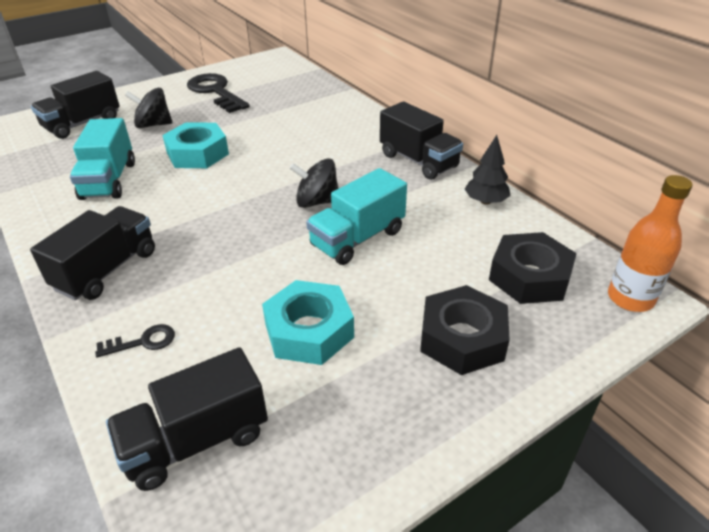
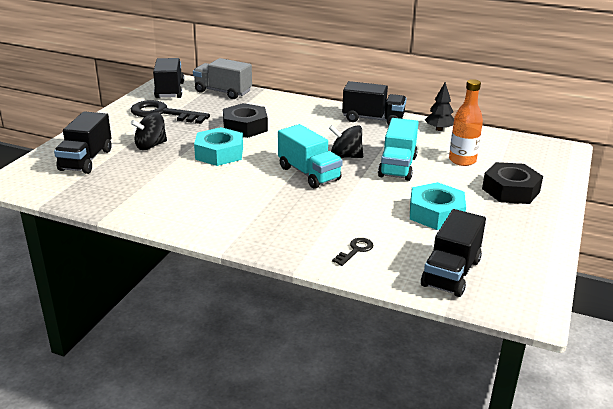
camera: 35 degrees left, 10 degrees down
(107, 270) = (272, 229): black truck -> black truck (169, 90)
(109, 180) = (180, 186): turquoise truck -> turquoise truck (309, 174)
(304, 82) = (223, 92): none -> grey truck
(317, 202) = (345, 156): black spinning top -> black spinning top turned 45 degrees clockwise
(529, 277) = (506, 156): black nut -> black nut (245, 127)
(630, 298) = (558, 150): orange bottle -> orange bottle (462, 160)

